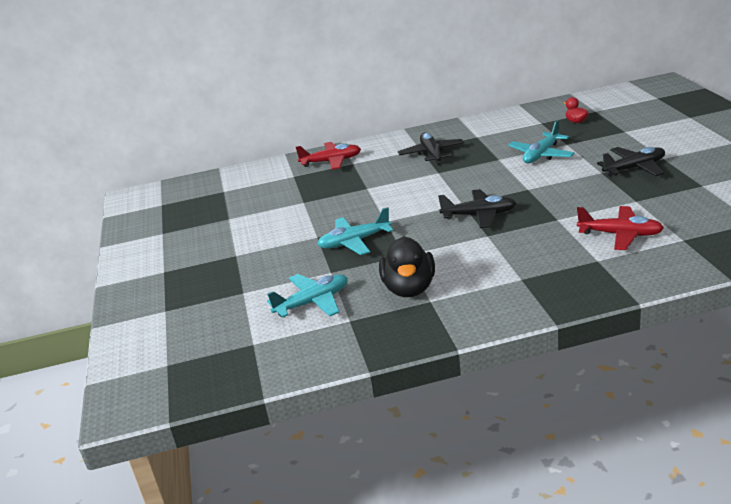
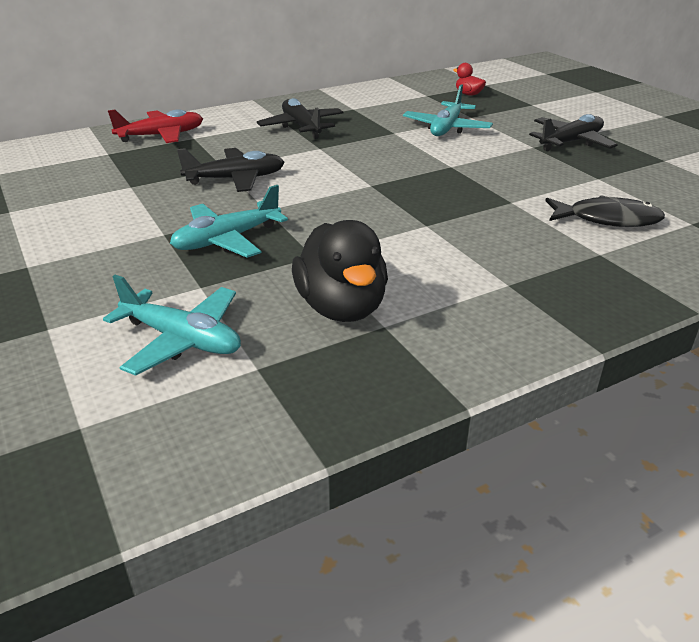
camera: 20 degrees left, 5 degrees up
(313, 302) = (182, 340): turquoise plane -> turquoise plane turned 75 degrees clockwise
(479, 215) = (401, 199): black plane -> black plane (235, 179)
(620, 235) = (607, 219): red plane -> black fish

